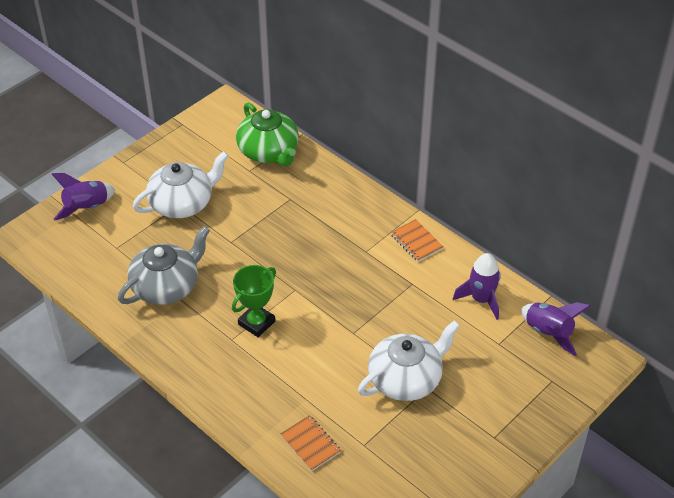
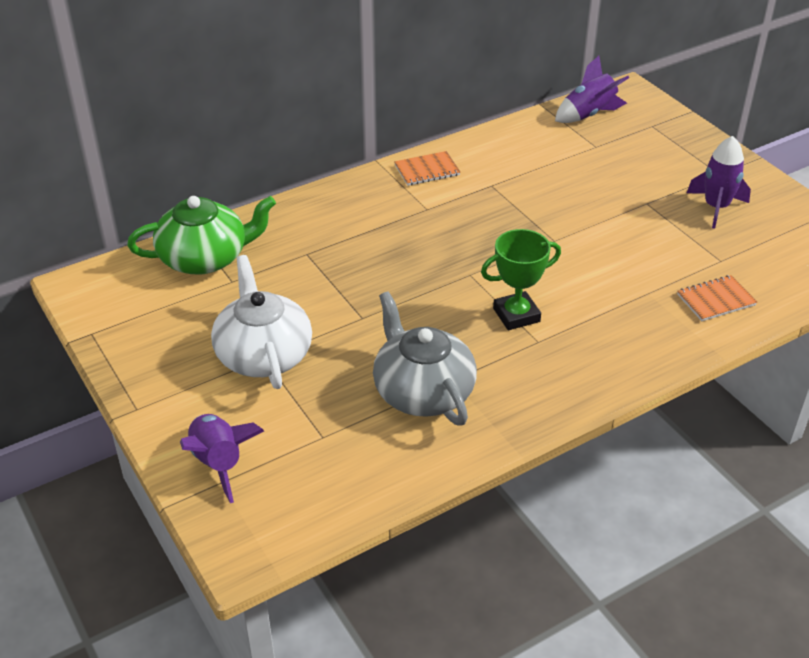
camera: 75 degrees left, 5 degrees down
(256, 323) = (516, 315): green trophy -> green trophy turned 75 degrees counterclockwise
(406, 379) = (632, 214): white teapot -> none
(481, 299) = (531, 145): purple rocket -> purple rocket (716, 207)

